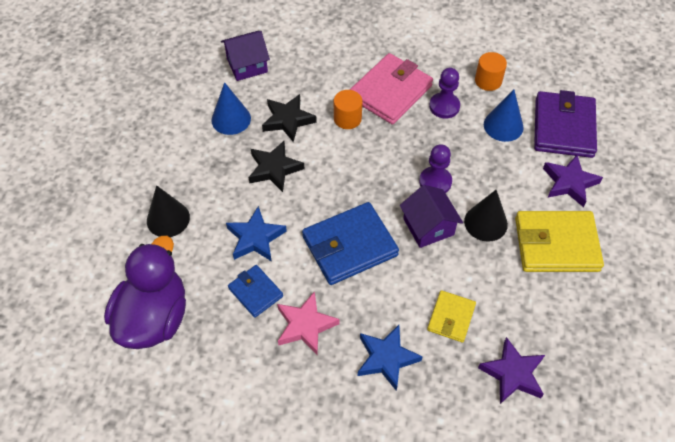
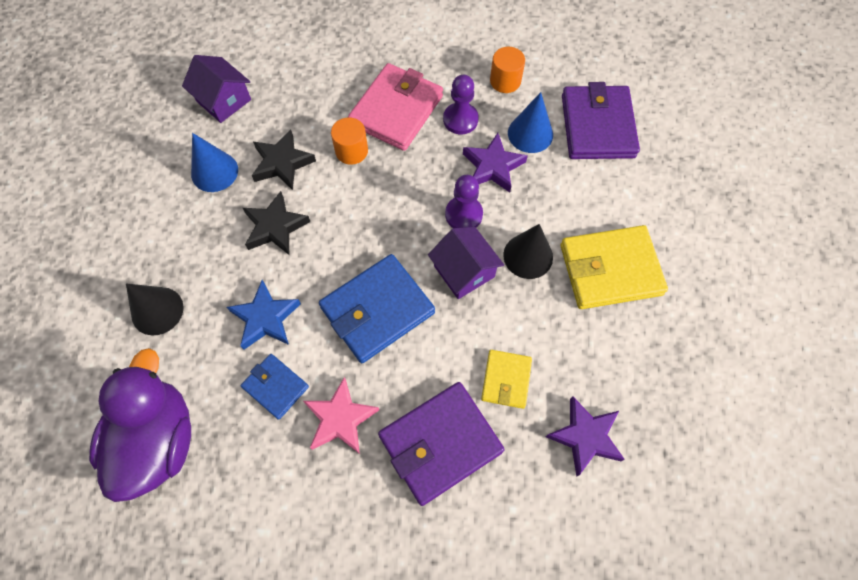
camera: 10 degrees left, 10 degrees up
(247, 65) = (224, 100): purple house -> purple house turned 75 degrees clockwise
(386, 358) = (440, 443): blue star -> purple wallet
(569, 183) = (613, 192): purple star -> purple star (493, 166)

